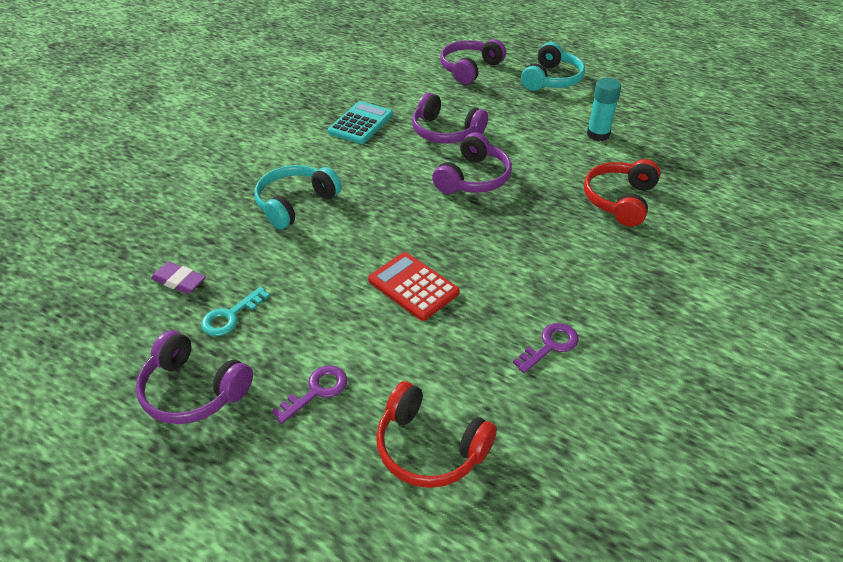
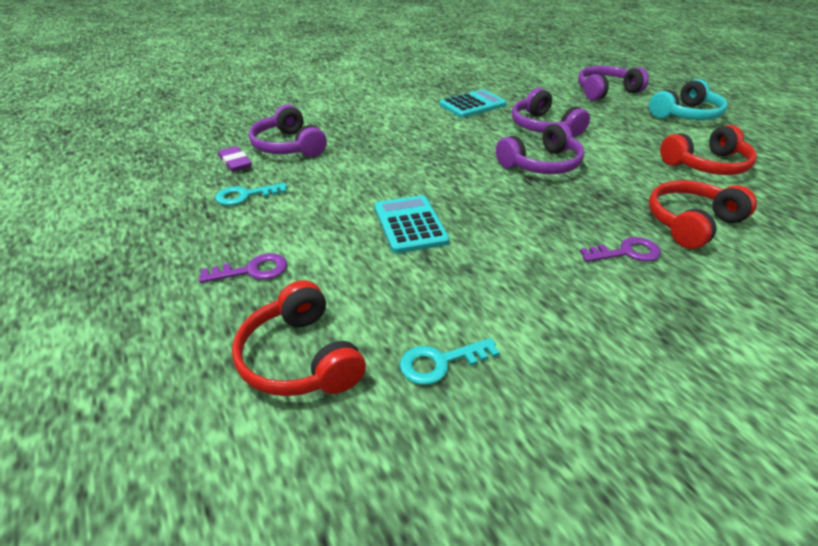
camera: 30 degrees right, 5 degrees down
(193, 391) = (166, 234): purple headphones -> purple headphones (288, 146)
(295, 203) = (368, 140): turquoise headphones -> none
(413, 286) = (410, 225): red calculator -> turquoise calculator
(532, 400) = (440, 362): none -> turquoise key
(550, 346) = (503, 321): purple key -> purple key (626, 252)
(598, 134) = (706, 165): turquoise glue stick -> red headphones

